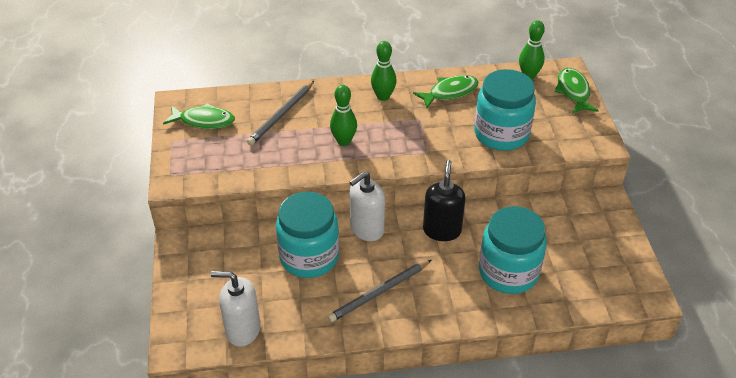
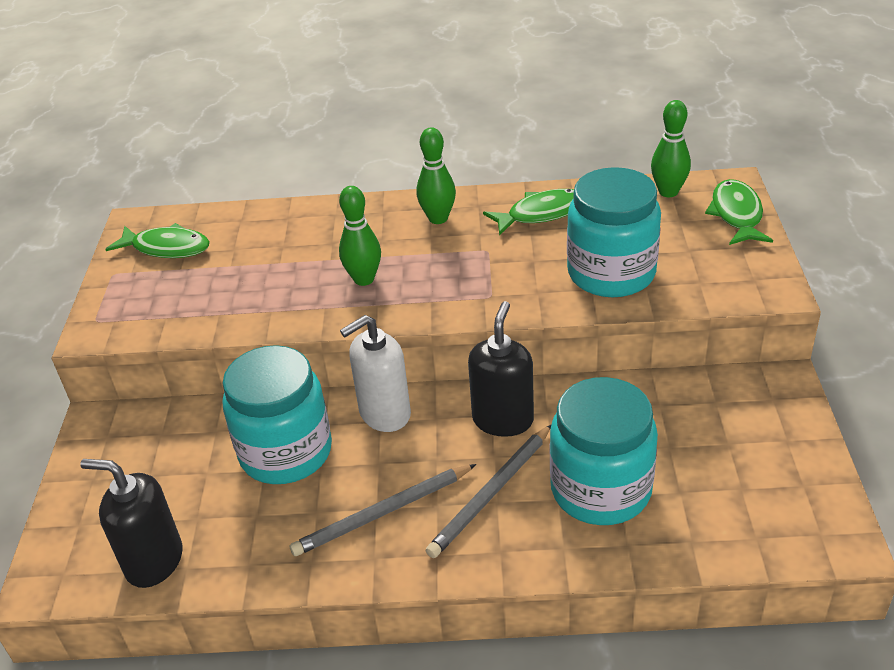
camera: 10 degrees right, 5 degrees down
(243, 330) = (154, 561): white soap dispenser -> black soap dispenser
(281, 115) = (281, 241): grey pencil -> grey pencil (491, 493)

